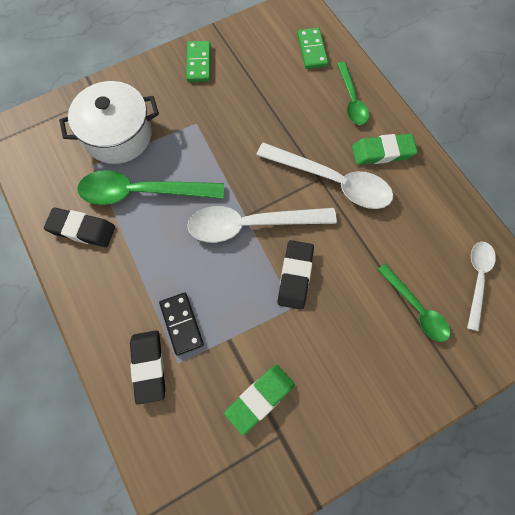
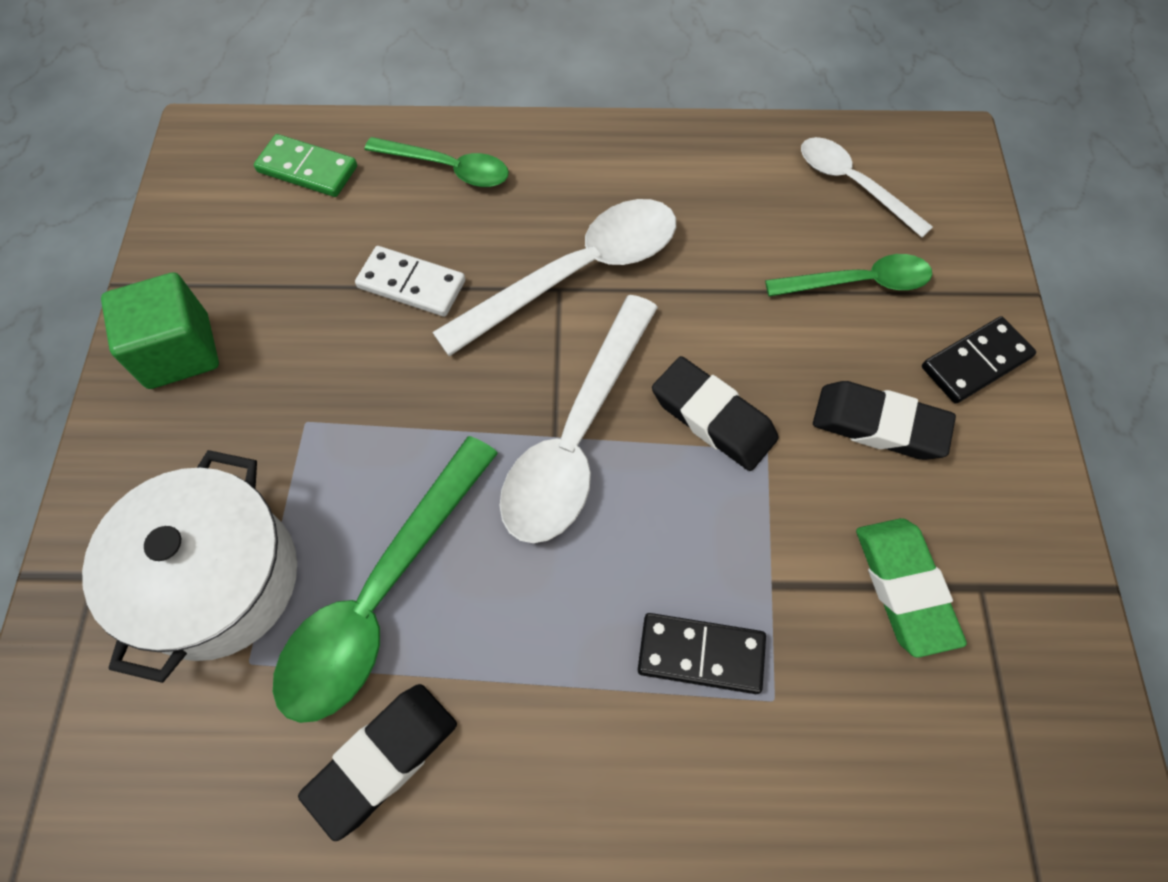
camera: 60 degrees left, 5 degrees down
(149, 366) = (755, 759): black eraser -> black eraser (879, 425)
(199, 63) = (179, 351): green domino -> green cube
(282, 122) = (411, 284): none -> white domino
(382, 152) = (572, 180): green eraser -> none
(407, 386) = (975, 362): none -> black domino

